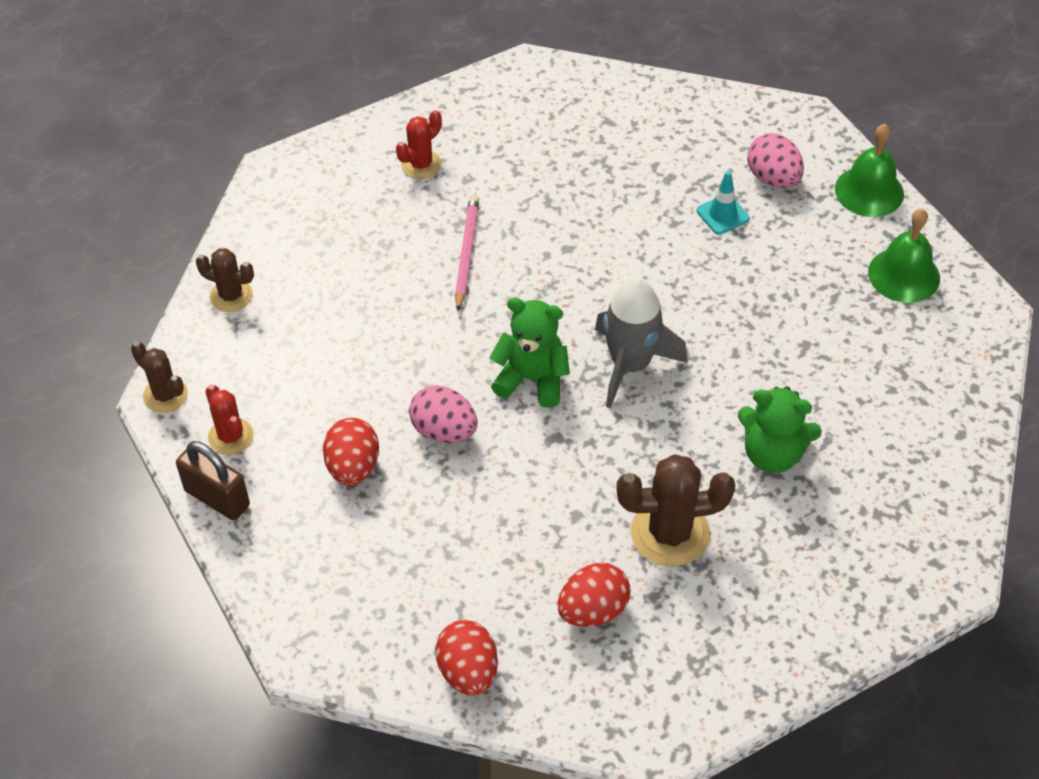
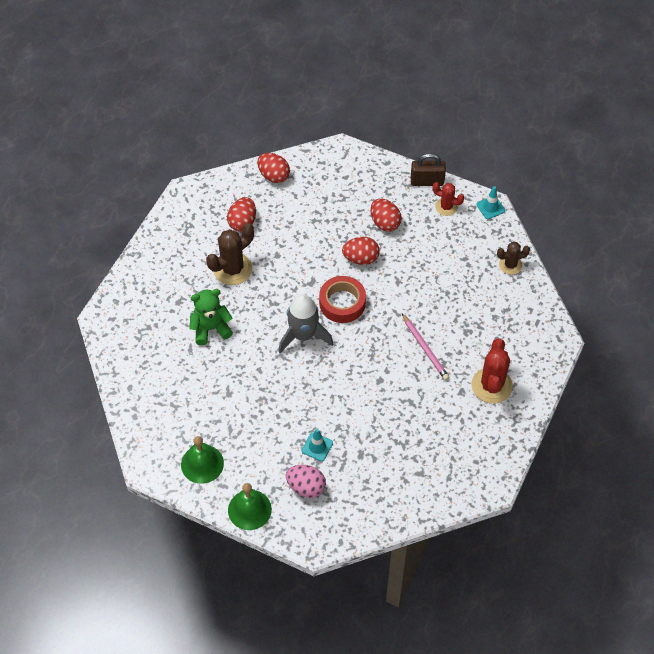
camera: 145 degrees right, 5 degrees up
(165, 395) = (490, 207): brown cactus -> turquoise traffic cone
(421, 164) = (491, 386): red cactus -> red cactus, size x1.67
(444, 431) = (361, 258): pink egg -> red egg
(532, 379) = (342, 303): green teddy bear -> red tape

